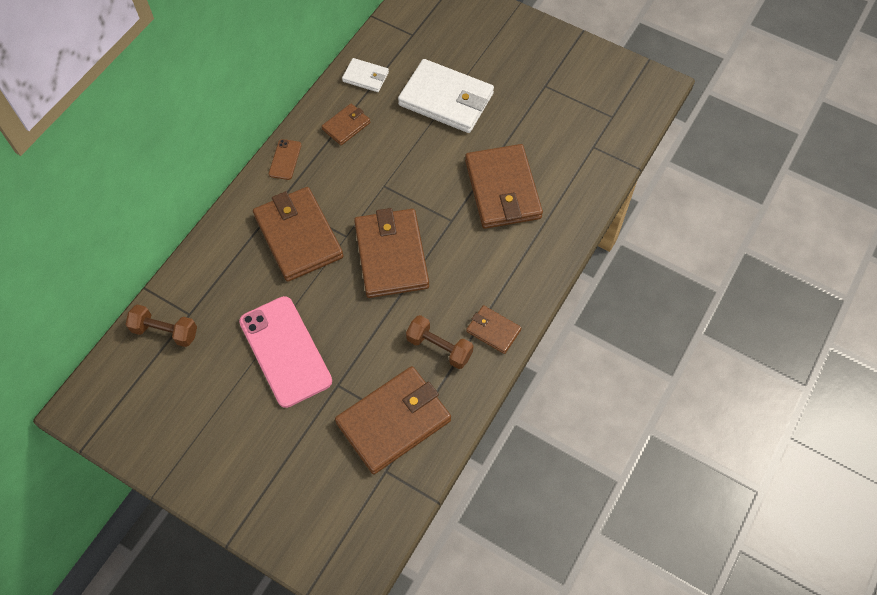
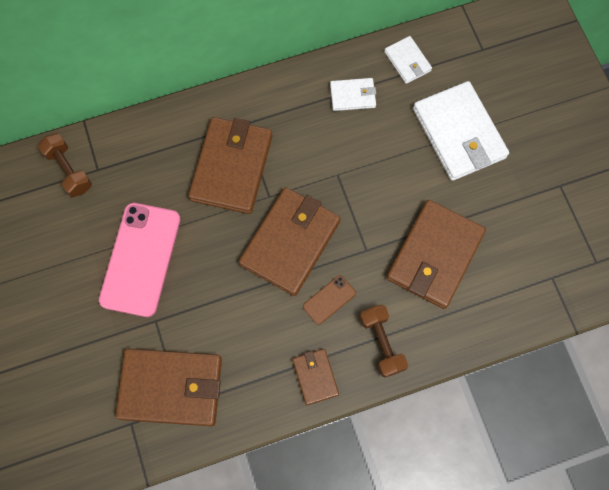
camera: 40 degrees right, 10 degrees up
(285, 159) = (278, 90): brown phone -> brown phone (329, 300)
(346, 126) = (353, 96): brown wallet -> white wallet
(439, 348) = (259, 355): brown dumbbell -> brown dumbbell (382, 343)

